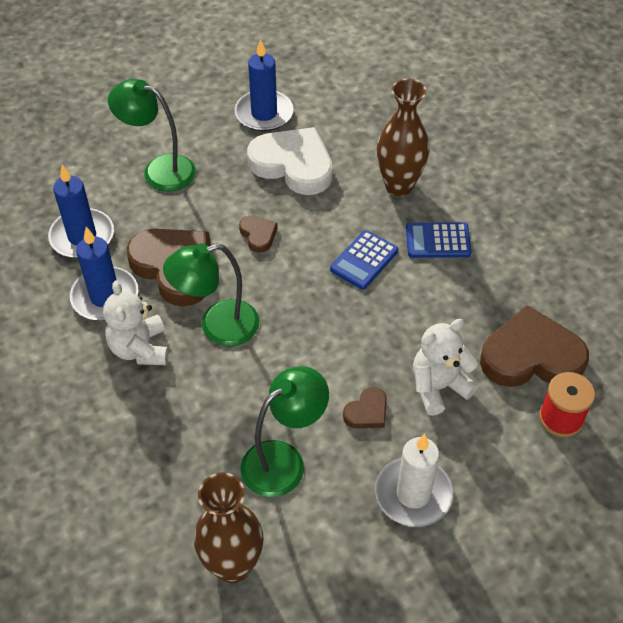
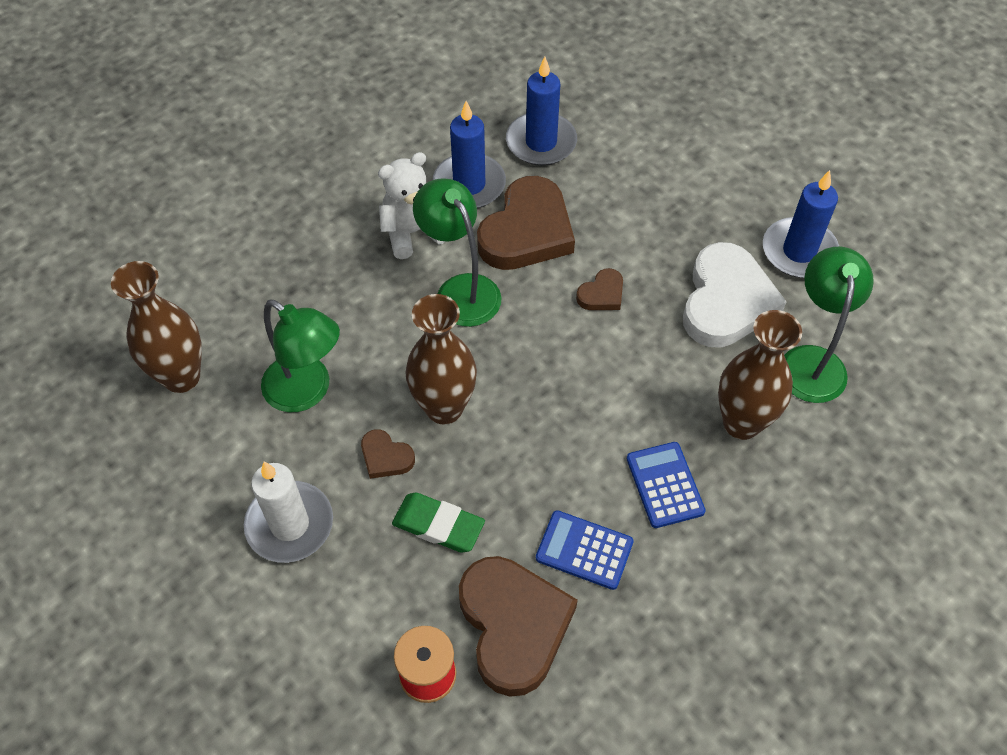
camera: 75 degrees right, 5 degrees up
(159, 170) = (661, 178): green lamp -> green lamp (812, 361)
(332, 362) = (444, 408): none -> brown vase
(364, 260) = (603, 409): blue calculator -> blue calculator (584, 550)
(438, 387) = (438, 525): white teddy bear -> green eraser

